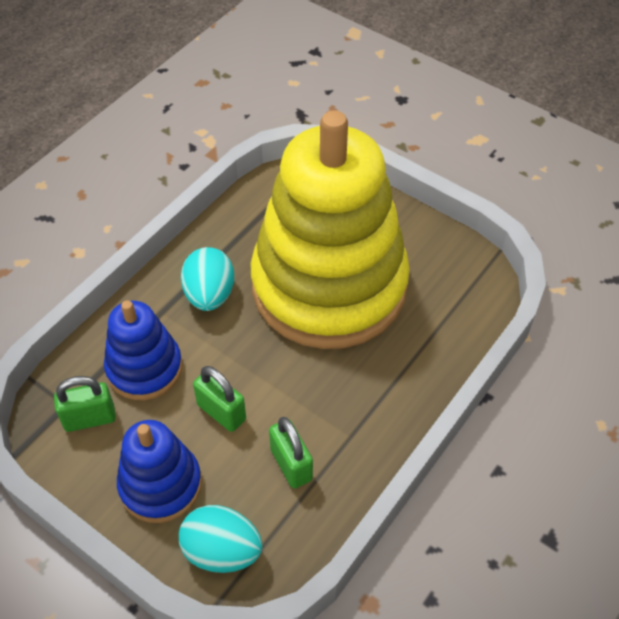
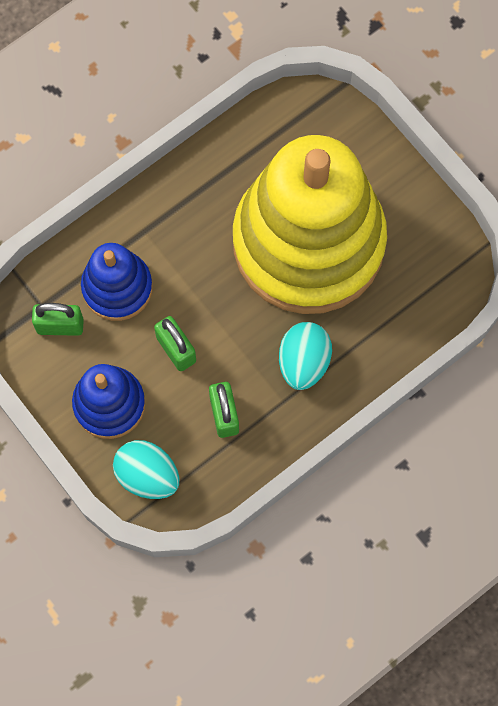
camera: 15 degrees right, 20 degrees up
(210, 295) = (193, 224): turquoise egg -> turquoise egg (303, 362)

